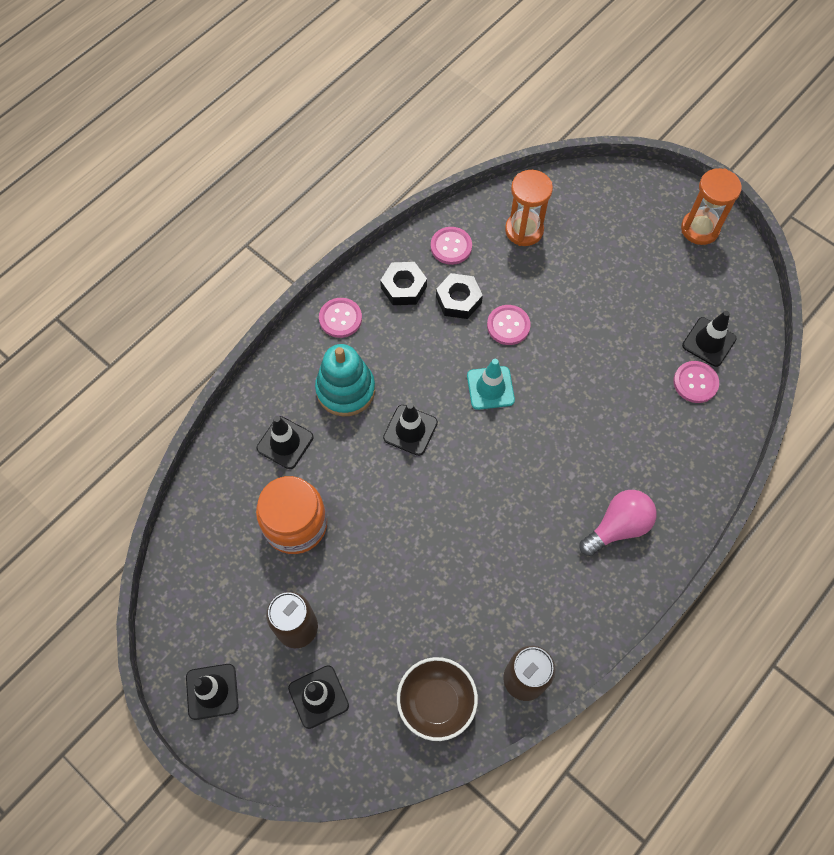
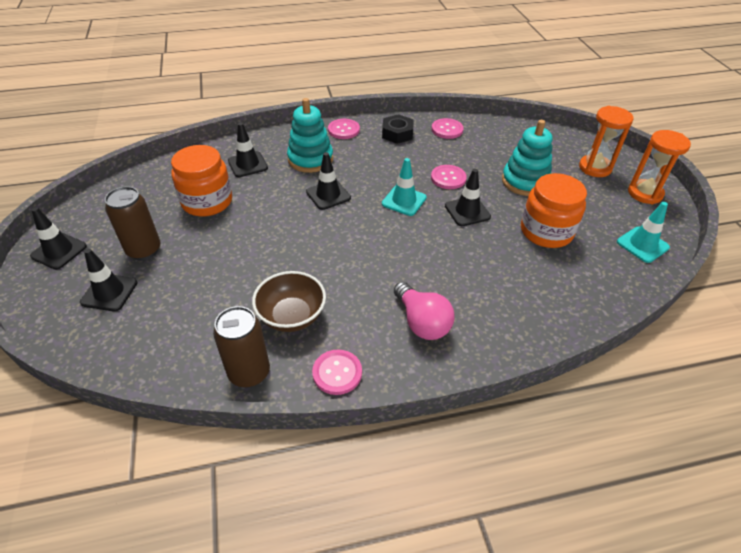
camera: 35 degrees right, 20 degrees down
(436, 702) = (174, 345): brown bowl -> brown bowl (292, 316)
(458, 300) = (427, 153): black nut -> none
(524, 230) = (504, 142): orange hourglass -> orange hourglass (595, 168)
(584, 282) = (525, 181): none -> turquoise stacking toy
(618, 527) = (422, 322): pink light bulb -> pink light bulb turned 60 degrees clockwise
(646, 343) = (546, 231): none -> orange jar
(695, 382) = (569, 271): pink button -> pink button (337, 373)
(709, 342) = (601, 254): black traffic cone -> black traffic cone (467, 211)
(734, 305) = (642, 245): none -> turquoise traffic cone

